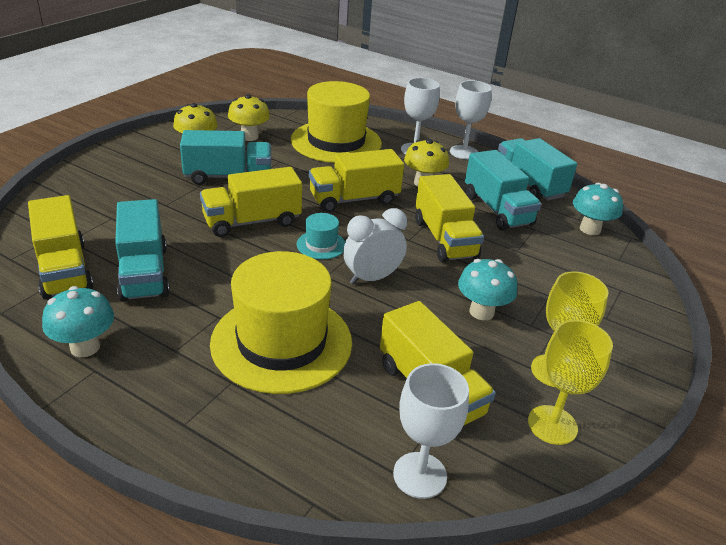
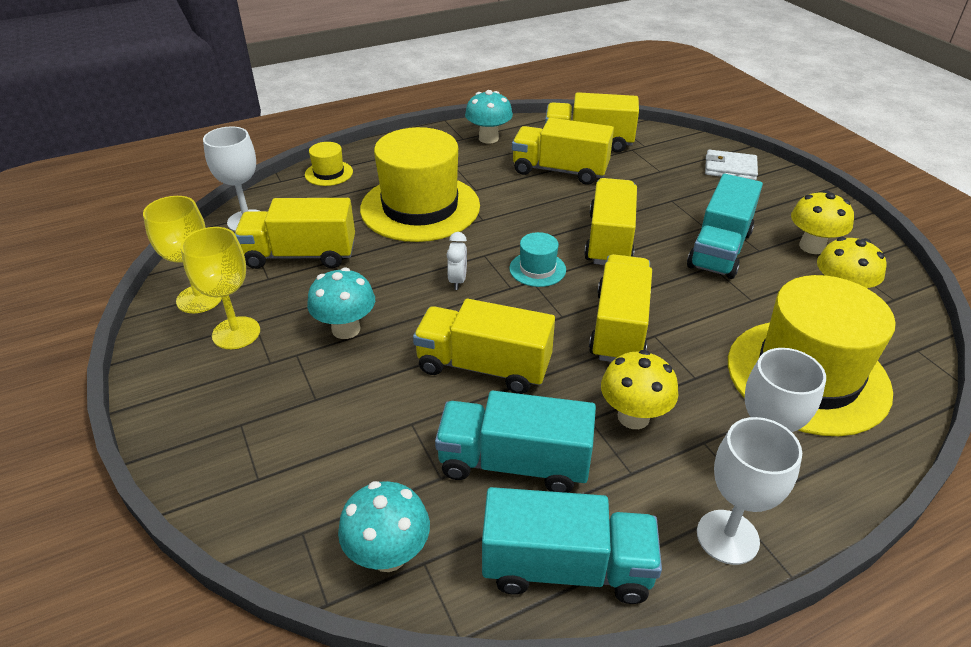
camera: 125 degrees right, 5 degrees up
(88, 185) = (730, 168): none -> white wallet
(144, 273) = (560, 171): turquoise truck -> yellow truck
(262, 460) = (329, 173): none -> yellow hat
(372, 278) = (457, 281): white clock -> white clock, size x0.59

